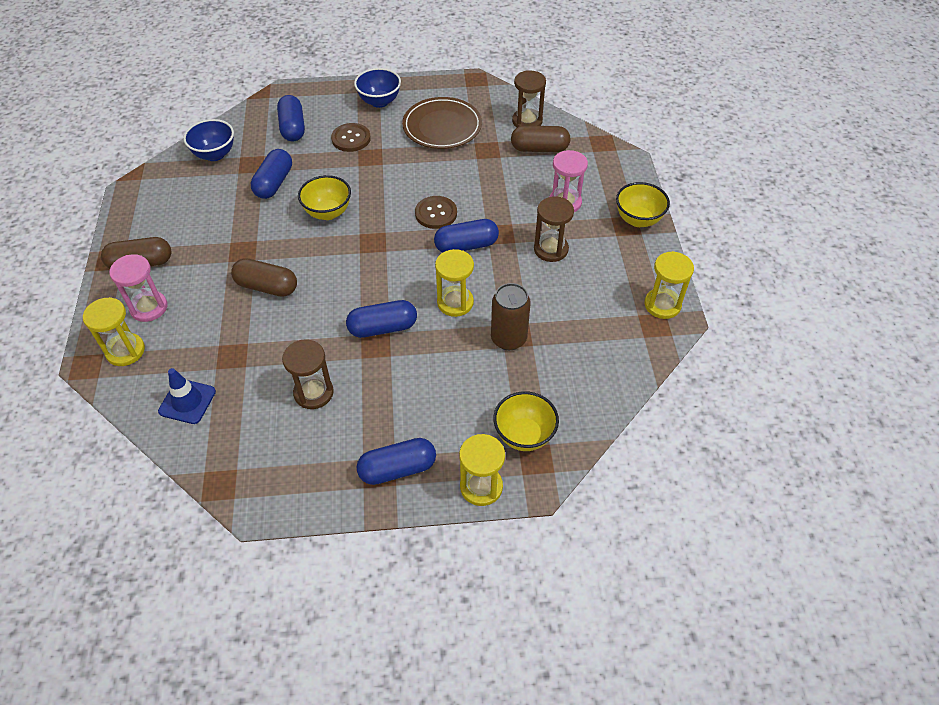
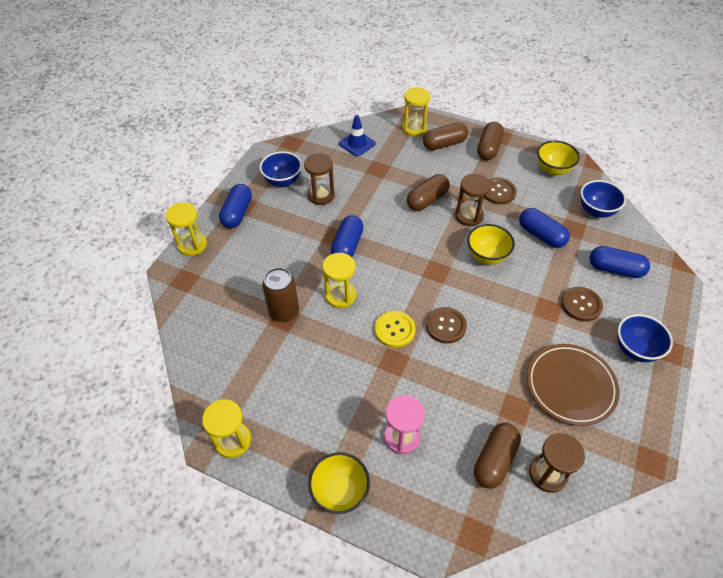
camera: 120 degrees right, 0 degrees up
(149, 307) = (444, 144): pink hourglass -> brown capsule
(221, 232) = (498, 192): none -> brown button
(308, 450) = (283, 181): none -> blue bowl
(466, 246) = (394, 330): blue capsule -> yellow button
(524, 435) = (205, 282): yellow bowl -> yellow bowl (553, 170)
(551, 249) = (351, 390): brown hourglass -> brown hourglass (469, 216)

